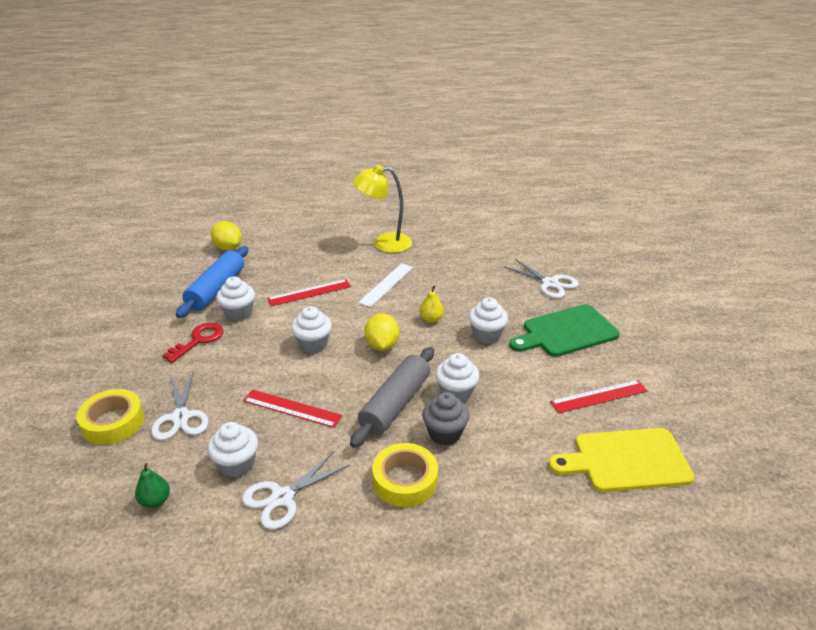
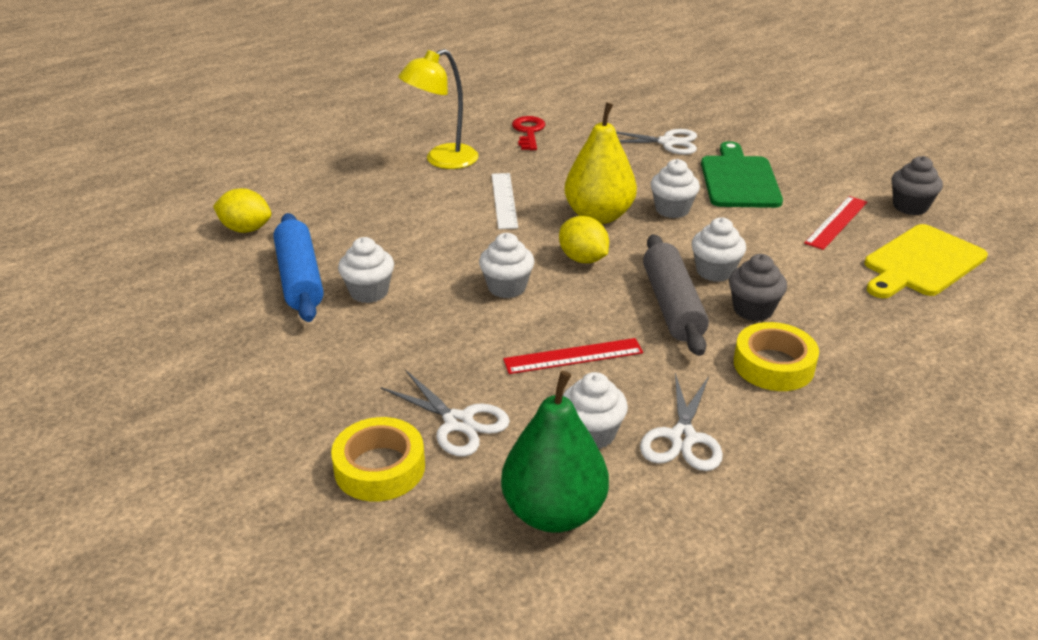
camera: 35 degrees left, 0 degrees up
(155, 501) = (554, 512): green pear -> green pear, size x2.27
(198, 340) = (359, 339): red key -> red key (528, 132)
(309, 292) = (426, 239): red ruler -> none
(431, 319) = (599, 216): yellow pear -> yellow pear, size x2.27
(566, 332) = (739, 180): green cutting board -> green cutting board turned 150 degrees clockwise
(681, 410) = (910, 207): none -> grey cupcake

